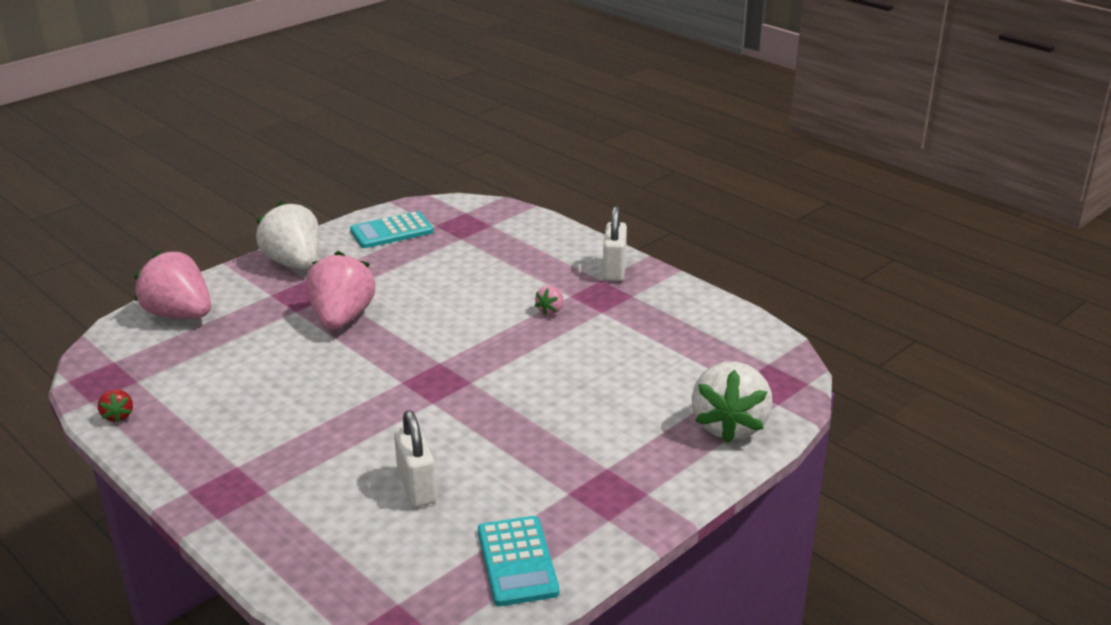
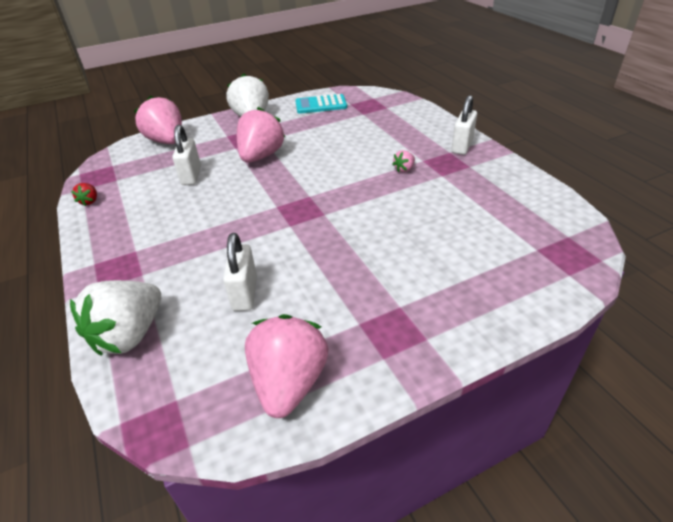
camera: 20 degrees right, 10 degrees up
(253, 359) = (191, 176): none -> white padlock
(517, 561) = (289, 382): turquoise calculator -> pink strawberry
(729, 425) = (519, 287): white strawberry -> white strawberry (130, 334)

